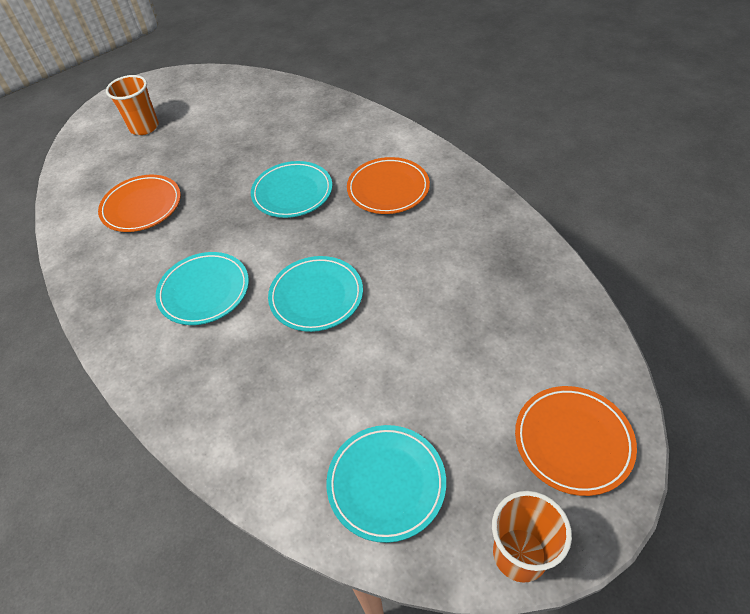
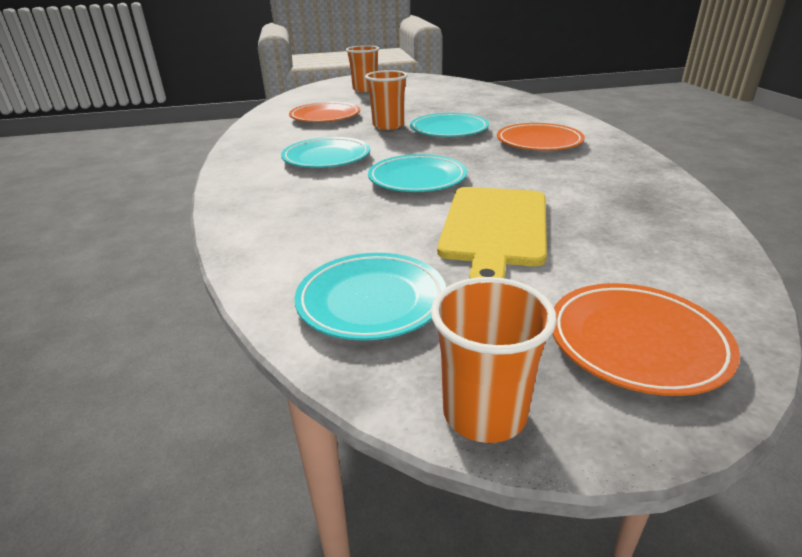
camera: 25 degrees right, 20 degrees down
(225, 204) = (388, 125): none -> orange cup
(422, 347) = (494, 228): none -> yellow cutting board

